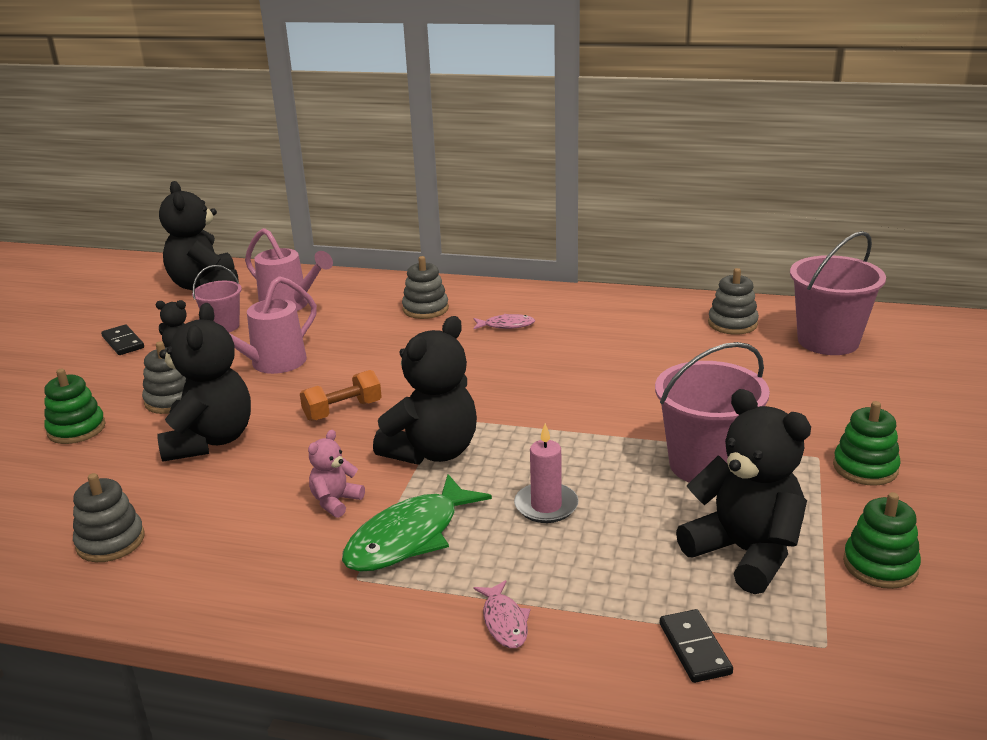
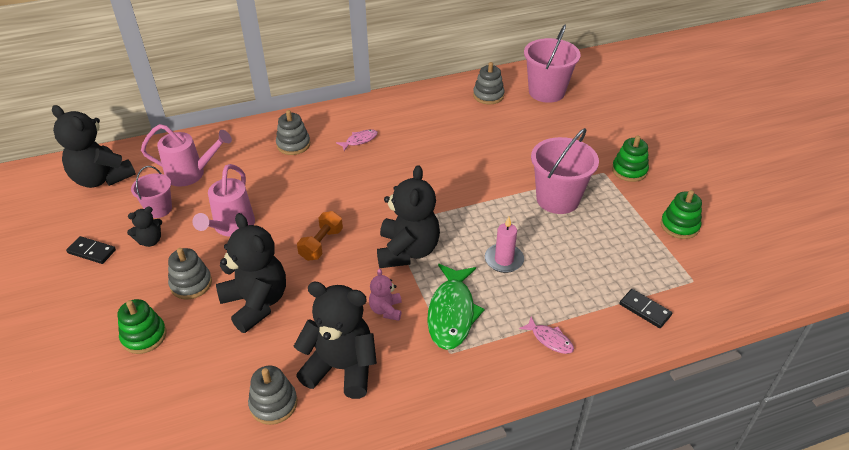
camera: 35 degrees left, 15 degrees up
(745, 553) = (620, 245): black teddy bear -> black teddy bear (341, 368)

